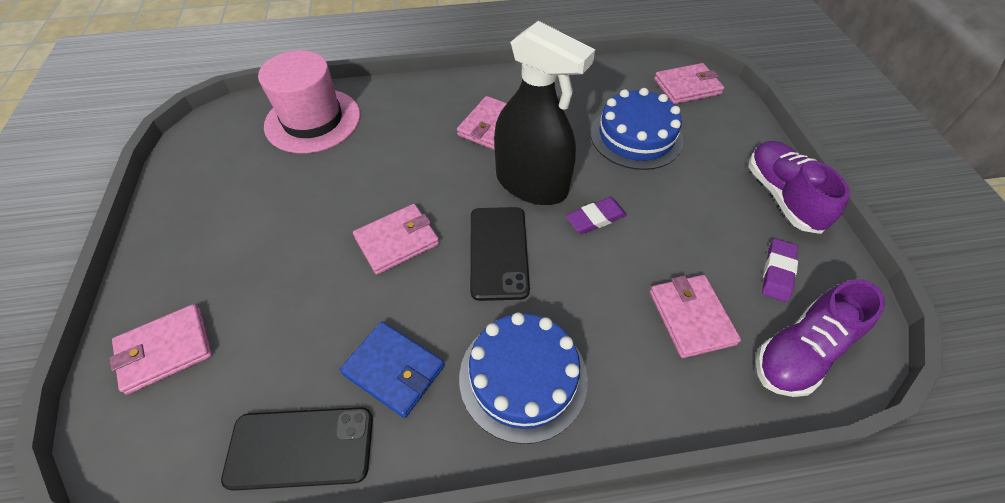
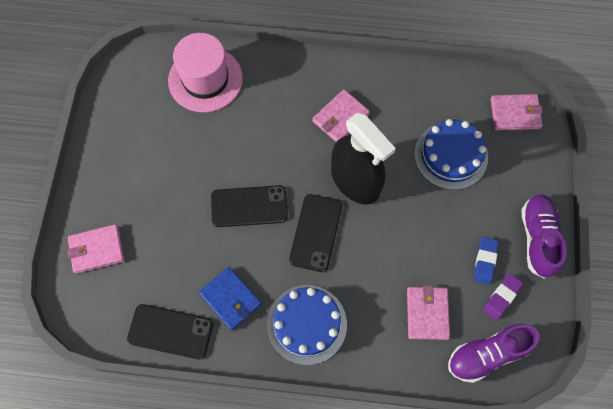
camera: 15 degrees right, 15 degrees up
(397, 241) = (249, 206): pink wallet -> black phone
(595, 218) = (392, 222): purple eraser -> none
(733, 236) = (485, 261): none -> blue eraser

